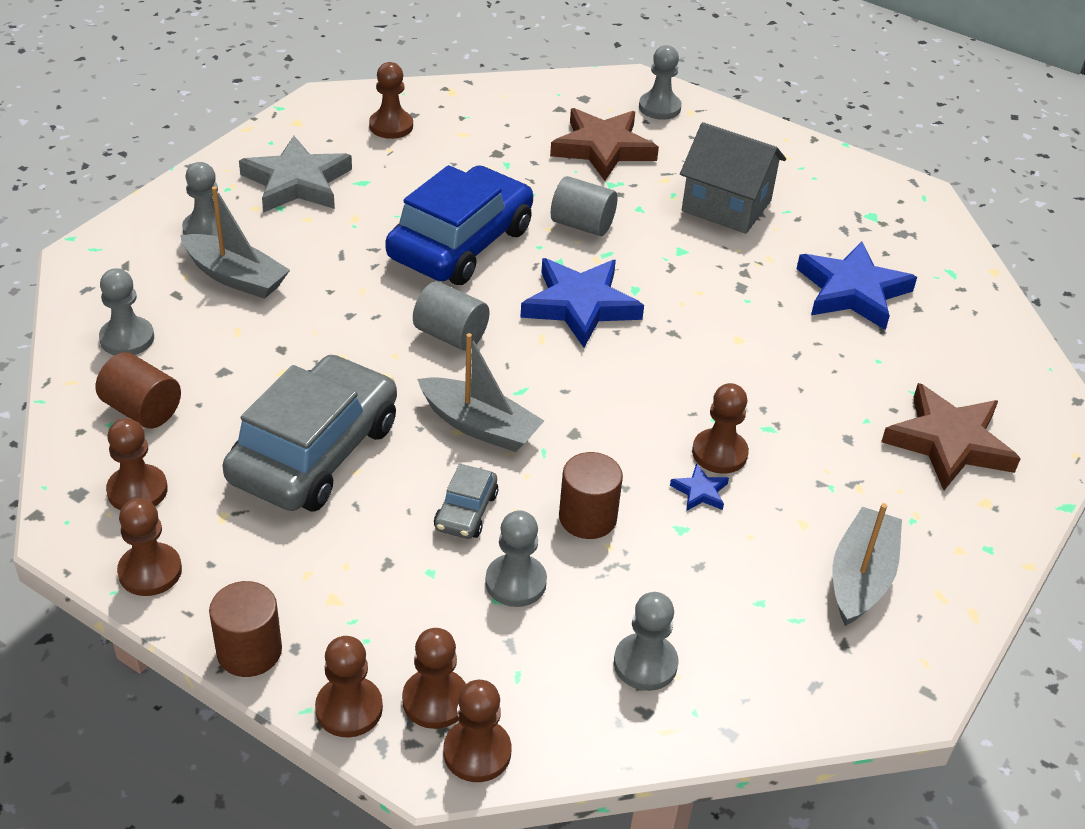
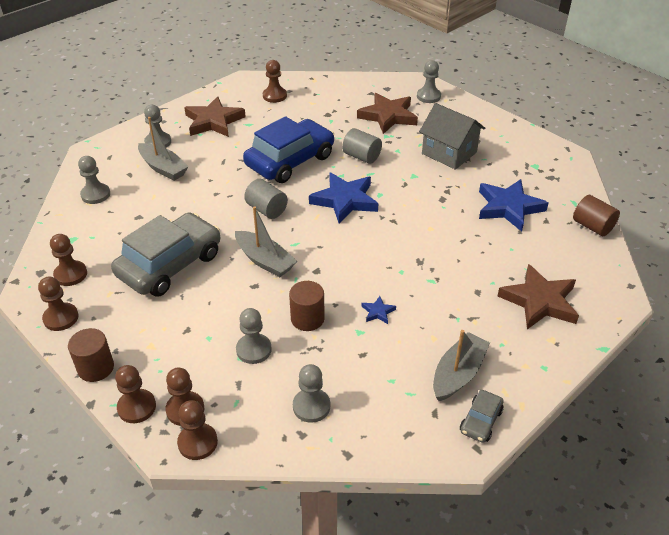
camera: 15 degrees right, 0 degrees up
(142, 410) = (89, 232): brown cylinder -> brown cylinder (592, 226)
(297, 182) = (213, 121): grey star -> brown star
(466, 511) = (240, 307): grey car -> grey car (480, 421)
(719, 453) = (397, 291): brown pawn -> none

